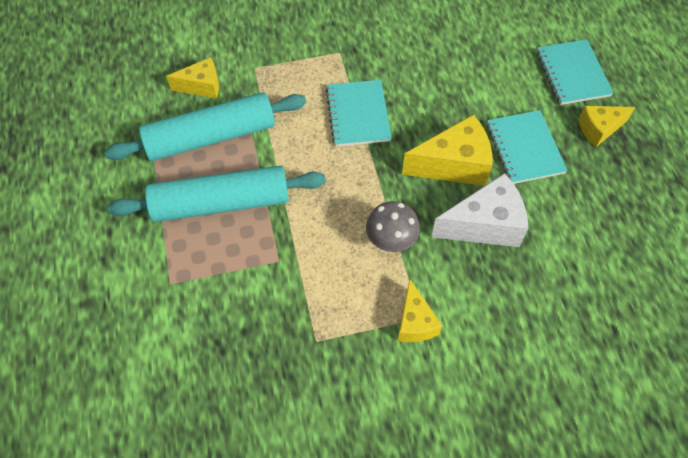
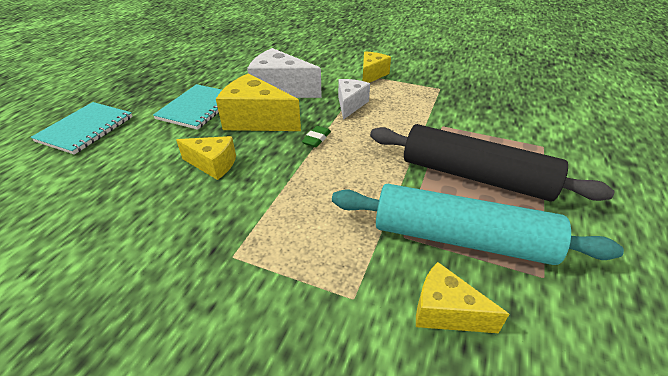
camera: 145 degrees left, 20 degrees down
(221, 203) = (475, 176): turquoise rolling pin -> black rolling pin
(358, 114) = (287, 184): turquoise notebook -> none
(379, 172) = (316, 139): none -> green eraser
(391, 242) = (350, 105): grey mushroom -> white cheese
(599, 129) = (137, 97): yellow cheese -> yellow cheese (213, 164)

